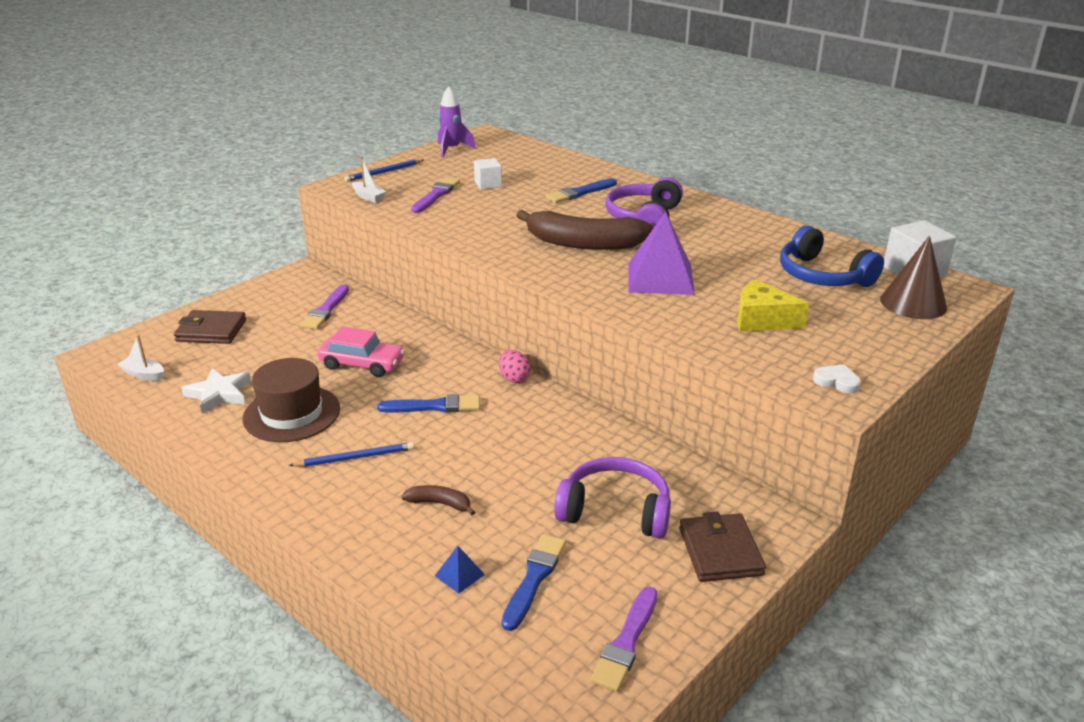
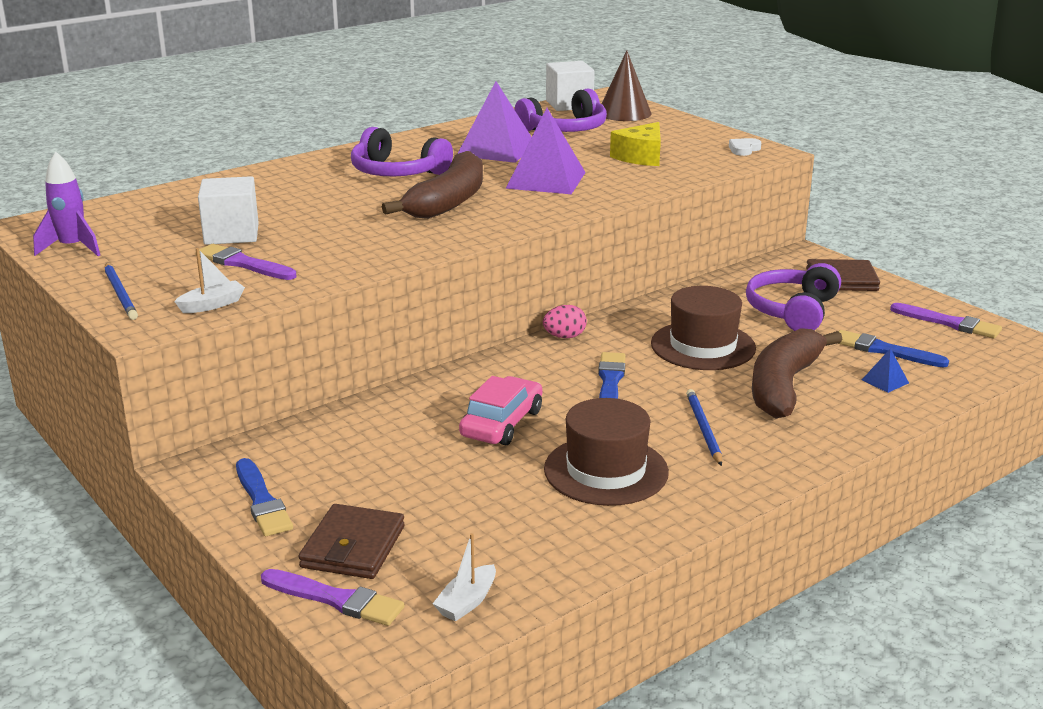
camera: 80 degrees left, 5 degrees down
(219, 394) = (544, 528): white star -> none
(326, 310) = (338, 449): purple brush -> purple brush (336, 599)
(439, 503) = (784, 386): brown banana -> brown banana, size x2.27
(488, 184) = (231, 234): white cube -> white cube, size x1.62
(514, 453) = (703, 346): none -> brown hat
(579, 193) = (303, 192): blue brush -> blue brush (262, 501)
(732, 249) = (496, 149): none -> purple pyramid
(822, 275) = (565, 129): blue headphones -> purple headphones

